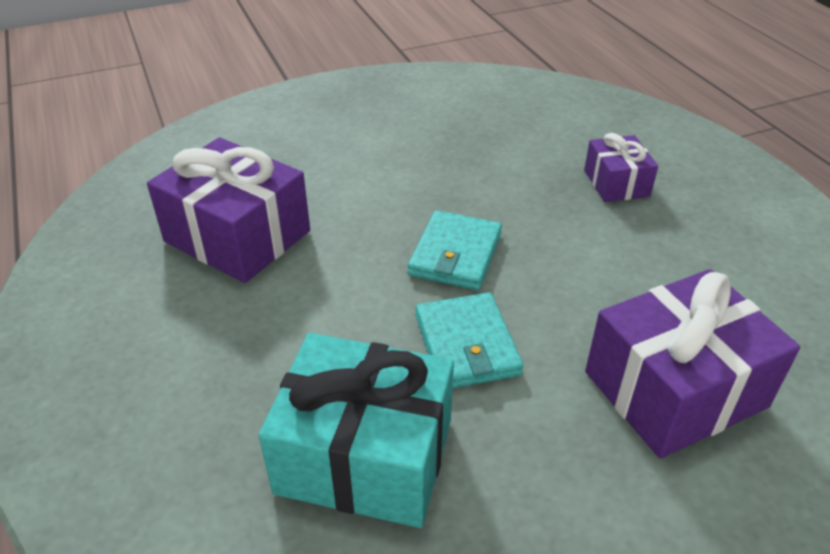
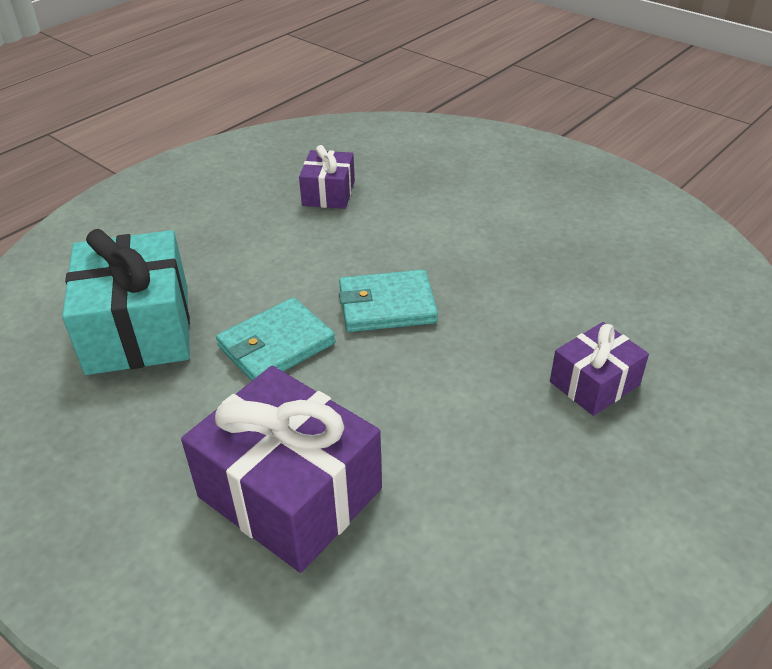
camera: 65 degrees right, 0 degrees up
(237, 236) = (328, 193): purple gift -> purple gift, size x0.55

